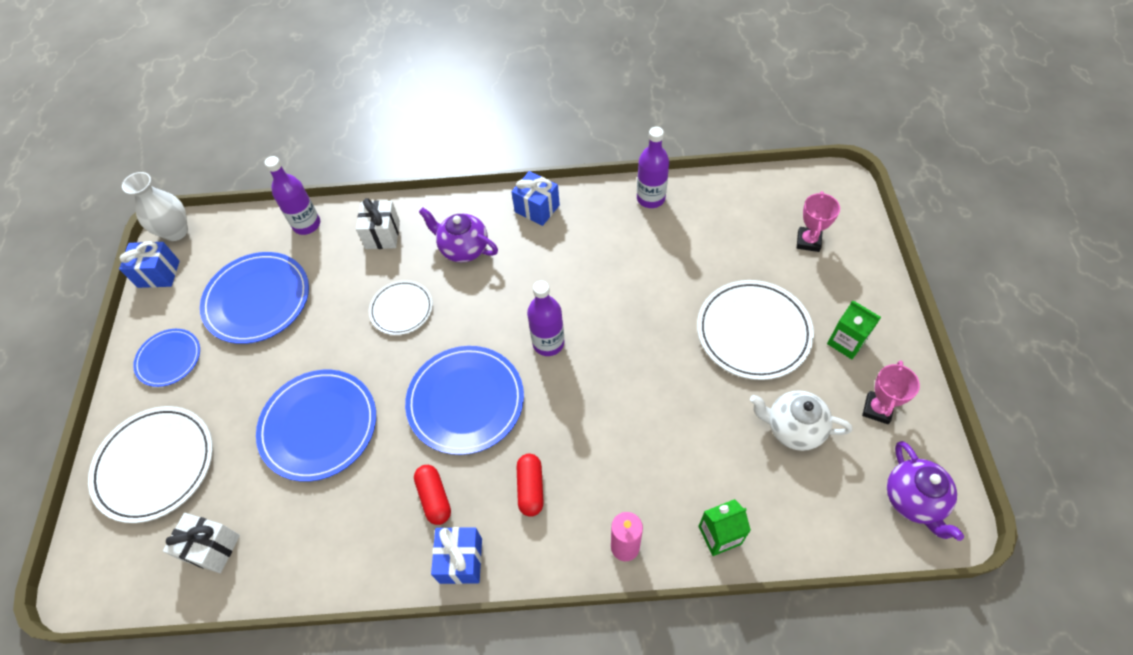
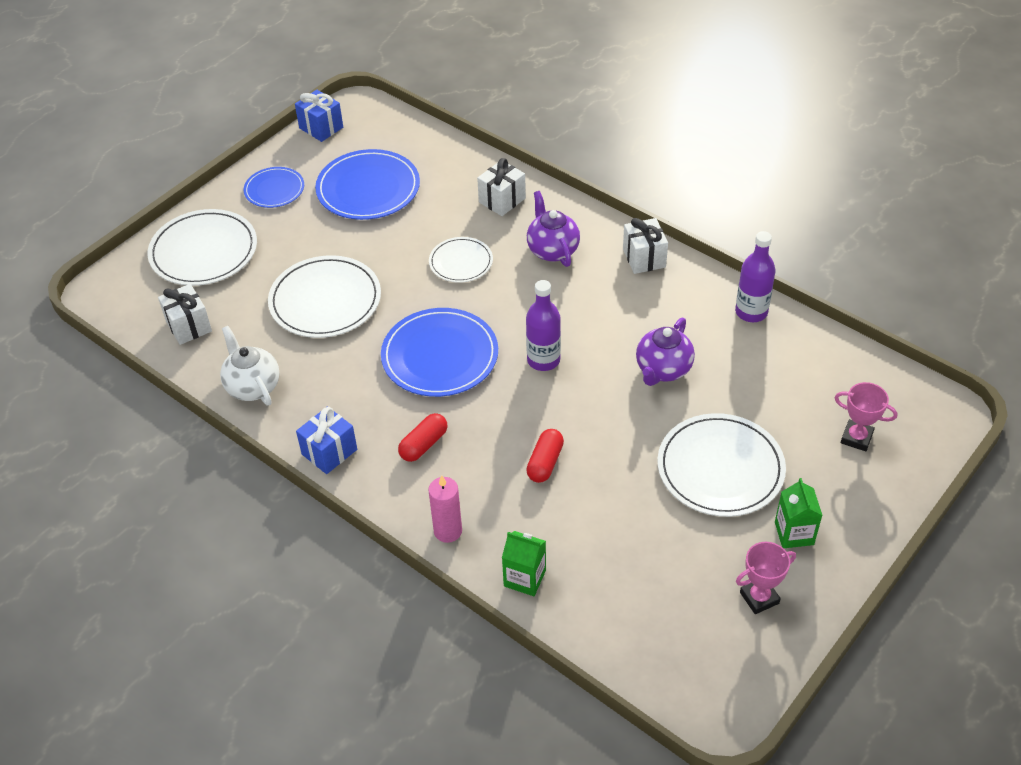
camera: 40 degrees right, 10 degrees down
(176, 231) = (360, 105): white vase -> none
(306, 224) = (454, 157): purple bottle -> none
(319, 426) = (325, 300): blue plate -> white plate
(434, 498) = (353, 401): red capsule -> red capsule (545, 462)
(537, 208) = (644, 258): blue gift -> white gift
(793, 428) = (669, 557): white teapot -> white teapot (253, 386)
(808, 241) = (856, 438): pink trophy -> pink trophy turned 60 degrees clockwise
(913, 500) = (709, 678): purple teapot -> purple teapot (663, 370)

